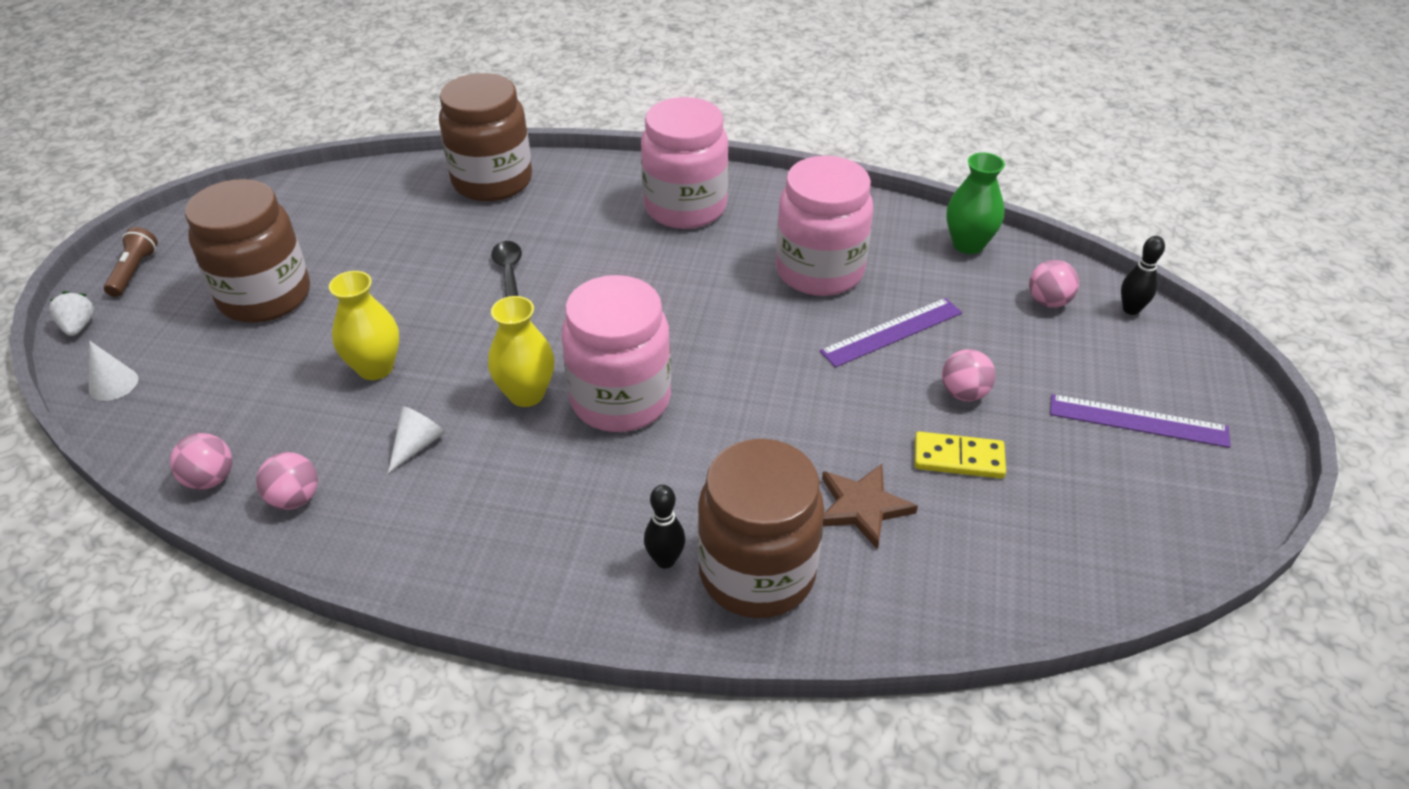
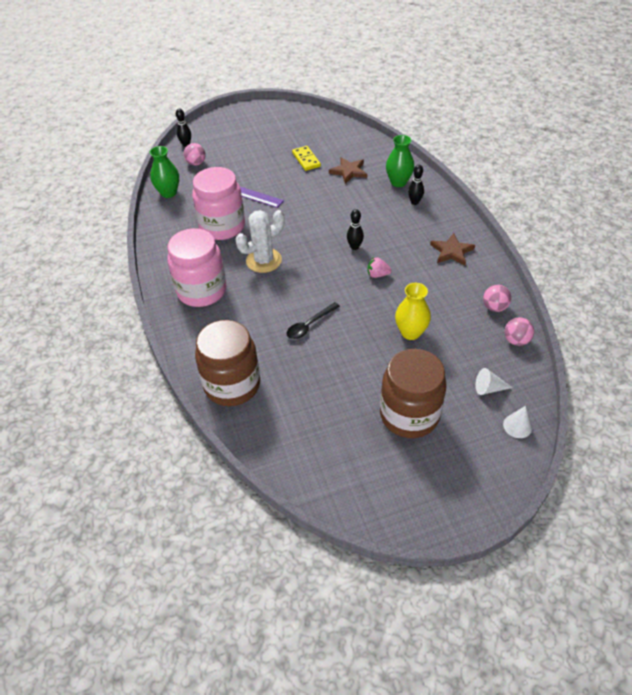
camera: 120 degrees left, 5 degrees up
(79, 326) = (507, 484): white strawberry -> none
(134, 271) = (450, 502): brown flashlight -> none
(417, 445) = (434, 290): white cone -> white cone (489, 388)
(473, 528) = (452, 251): none -> brown star
(526, 394) = (377, 275): yellow vase -> pink strawberry
(620, 400) = (354, 247): pink jar -> black bowling pin
(691, 284) = (264, 260): none -> white cactus
(757, 573) = (398, 182): brown jar -> green vase
(964, 393) = (271, 167): pink ball -> none
(1138, 421) = (252, 131): purple ruler -> none

